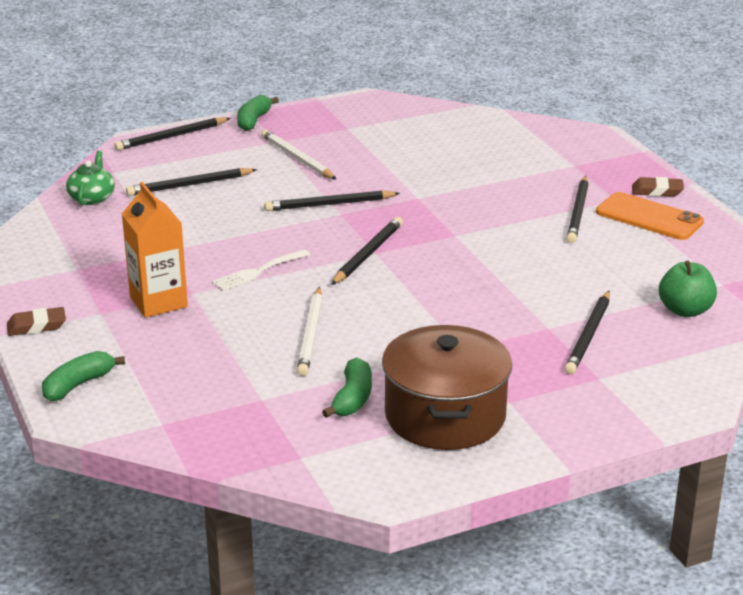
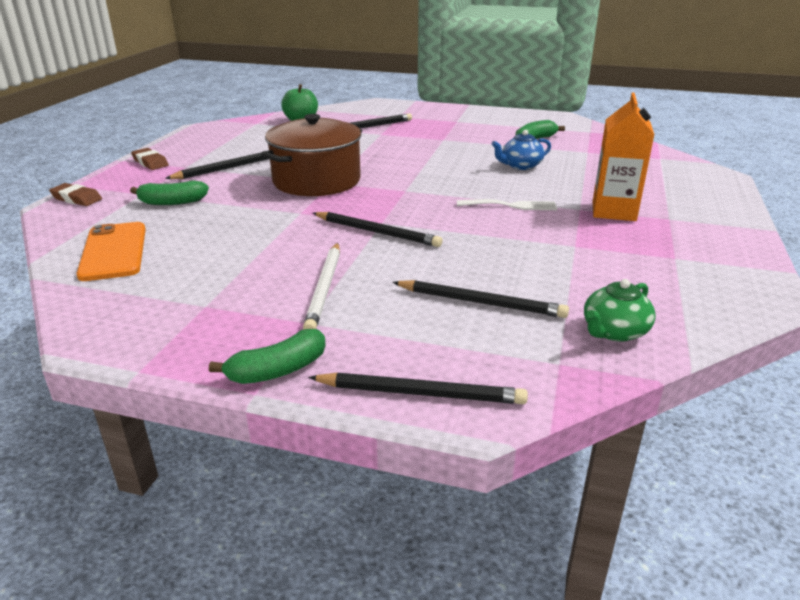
camera: 140 degrees left, 0 degrees up
(36, 326) = (733, 225): brown eraser -> brown eraser (77, 199)
(78, 385) = (709, 185): green banana -> green banana (172, 202)
(311, 334) = (520, 166): white pencil -> blue teapot
(367, 254) = (413, 191): black pencil -> none
(445, 415) = (496, 125): brown pot -> brown pot (316, 181)
(649, 217) = (198, 153): orange phone -> orange phone (114, 251)

